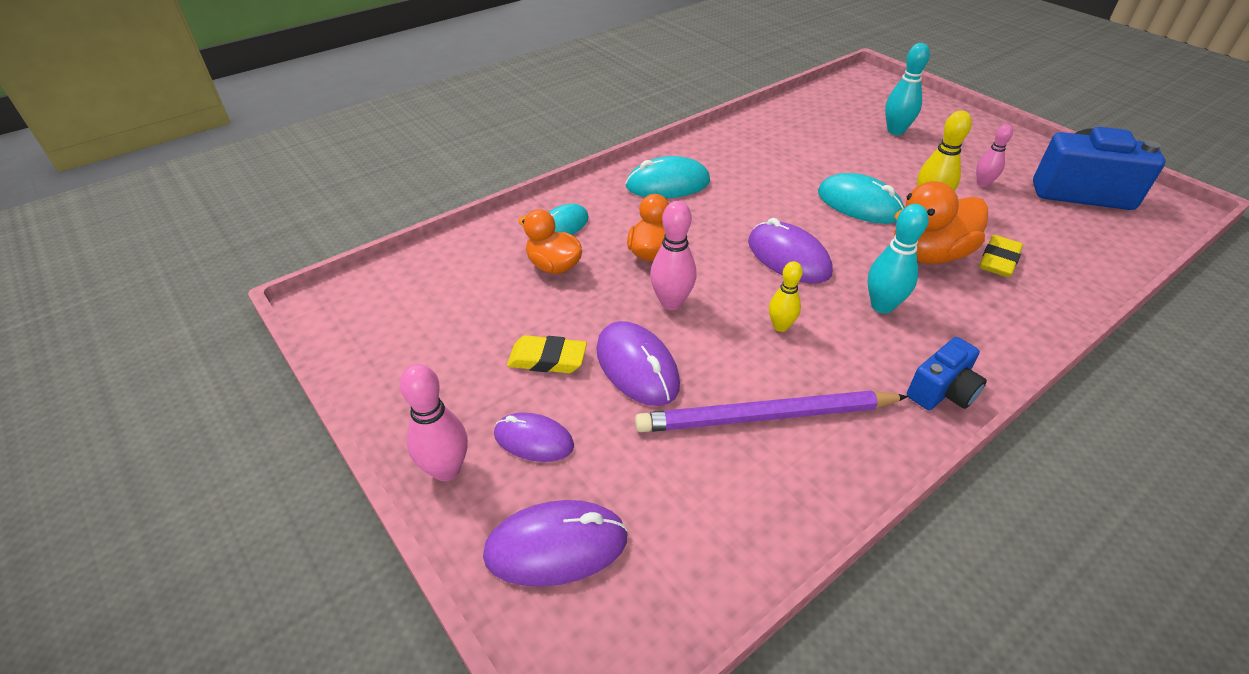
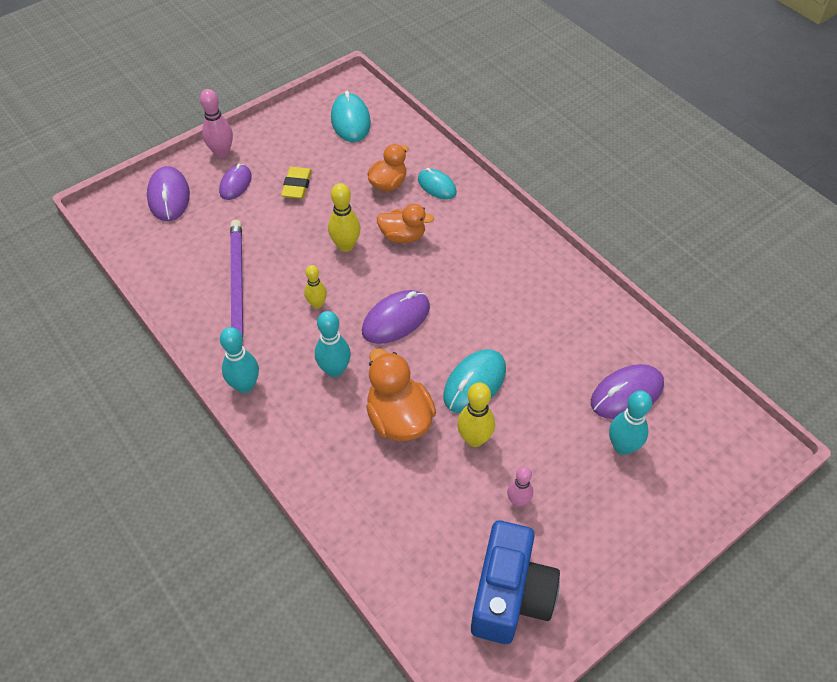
camera: 90 degrees right, 10 degrees up
(637, 367) = (286, 227): purple mouse -> purple mouse (627, 394)
(667, 184) = (499, 248): turquoise mouse -> turquoise mouse (350, 120)
(671, 302) = (346, 246): pink bowling pin -> yellow bowling pin
(942, 391) = (245, 386): blue camera -> turquoise bowling pin
(998, 261) = (389, 471): yellow eraser -> none

